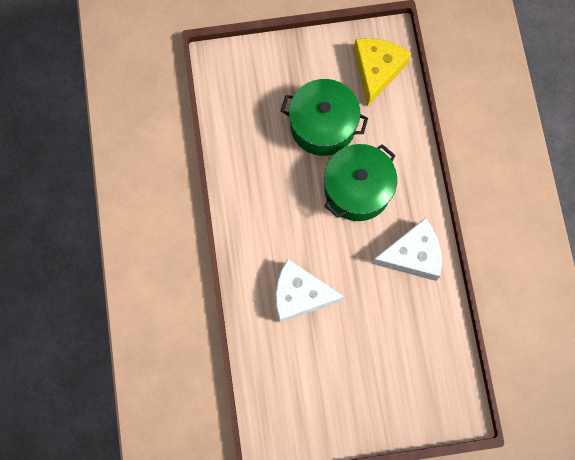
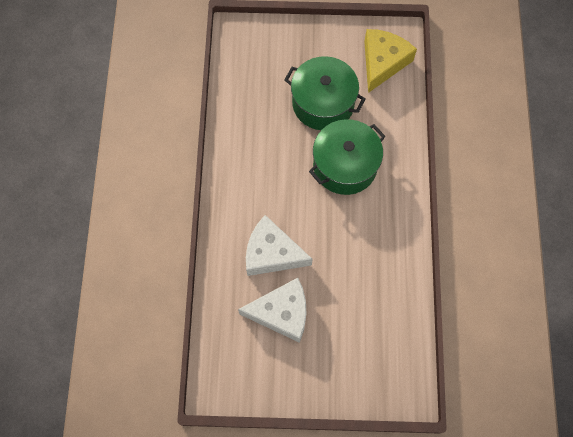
camera: 10 degrees right, 5 degrees down
(412, 255) = (386, 234): white cheese -> white cheese (281, 313)

